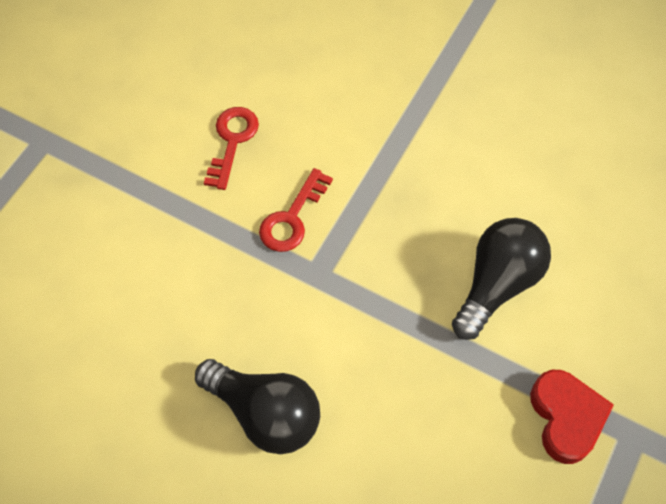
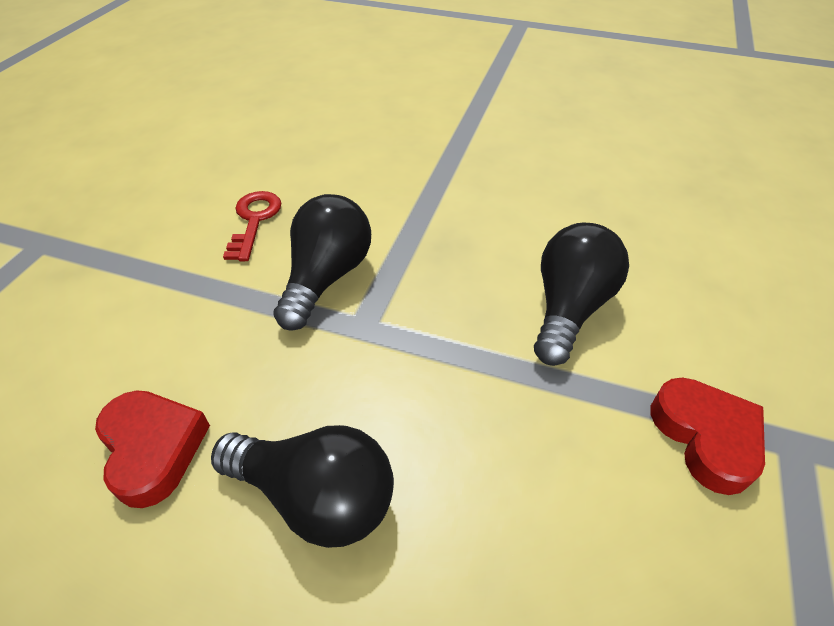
camera: 10 degrees left, 15 degrees down
(150, 357) = (153, 449): none -> red heart
(292, 218) = (326, 277): red key -> black light bulb

